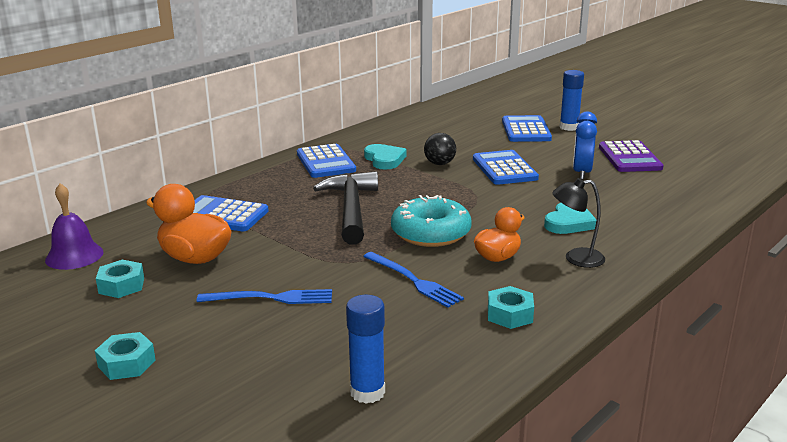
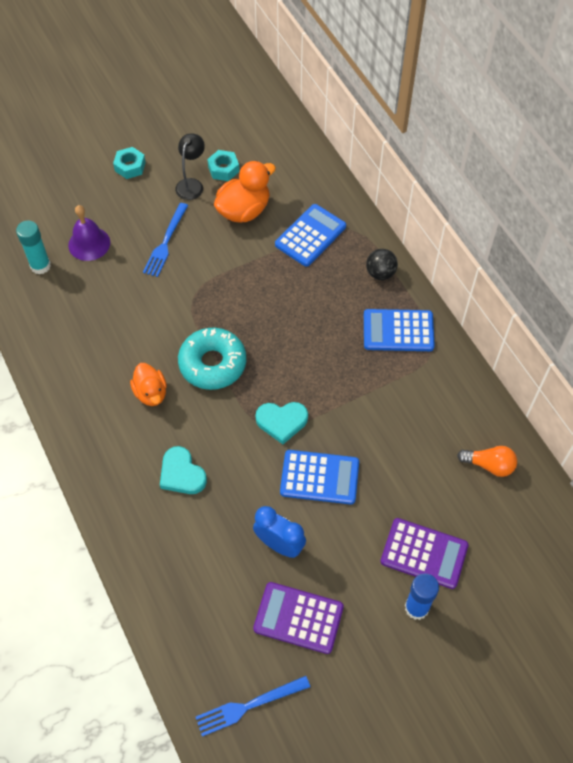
camera: 110 degrees right, 35 degrees up
(74, 256) = (280, 147): purple bell -> purple bell (89, 243)
(351, 209) = (282, 322): black hammer -> none
(367, 392) = (40, 266): blue glue stick -> turquoise glue stick
(384, 159) = (386, 381): turquoise heart -> turquoise heart (282, 422)
(413, 281) = (145, 327): blue fork -> blue fork (248, 706)
(431, 121) = (489, 465): none -> orange light bulb
(439, 164) = (356, 425): black ball -> black ball (380, 273)
(510, 314) = (73, 366): turquoise nut -> none
(525, 130) = (424, 553): blue calculator -> purple calculator
(576, 258) = (121, 446): black lamp -> black lamp (191, 184)

